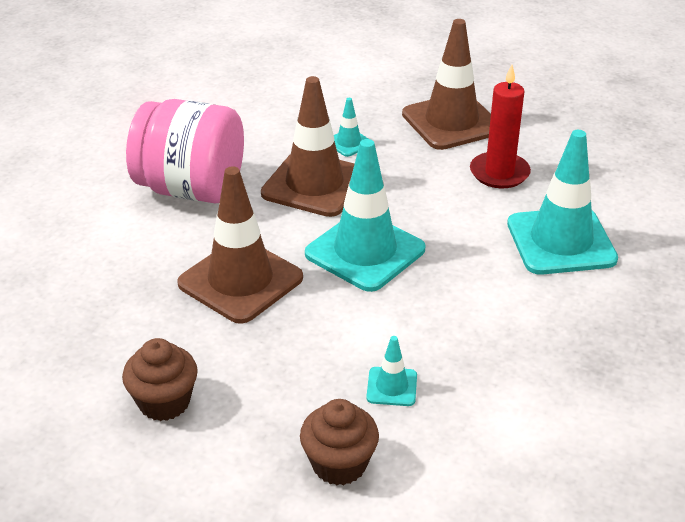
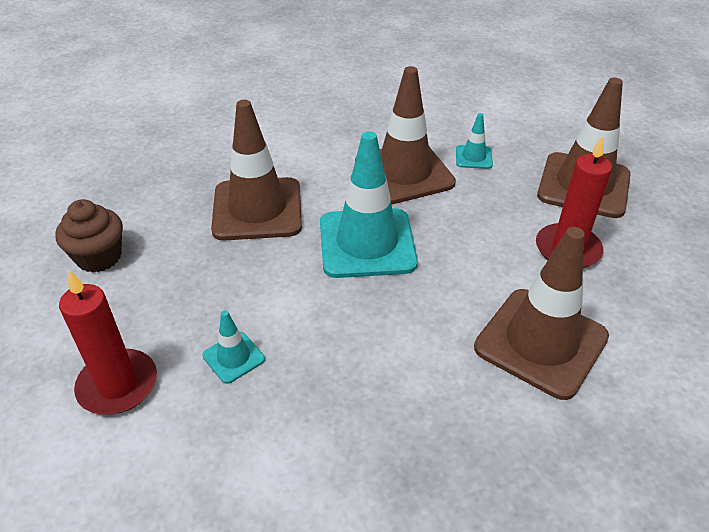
camera: 45 degrees right, 5 degrees up
(191, 189) = (320, 131): pink jar -> none
(339, 464) = (118, 385): brown cupcake -> red candle
(561, 241) = (541, 342): turquoise traffic cone -> brown traffic cone

